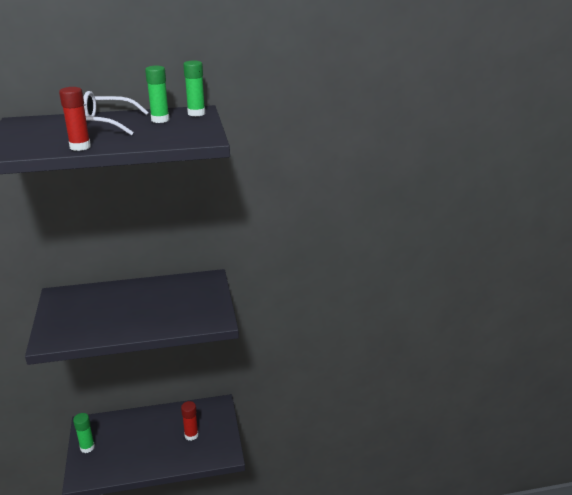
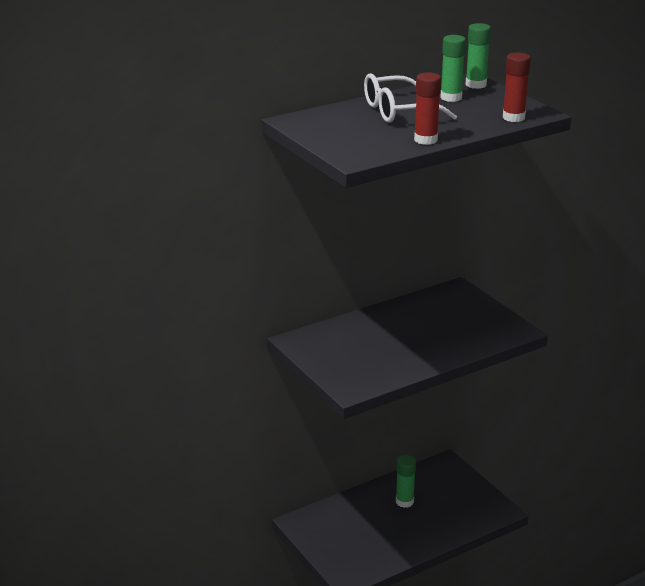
camera: 20 degrees left, 0 degrees up
(87, 447) = (326, 545): green glue stick -> green glue stick (404, 501)
(191, 435) = (441, 502): red glue stick -> red glue stick (513, 118)

